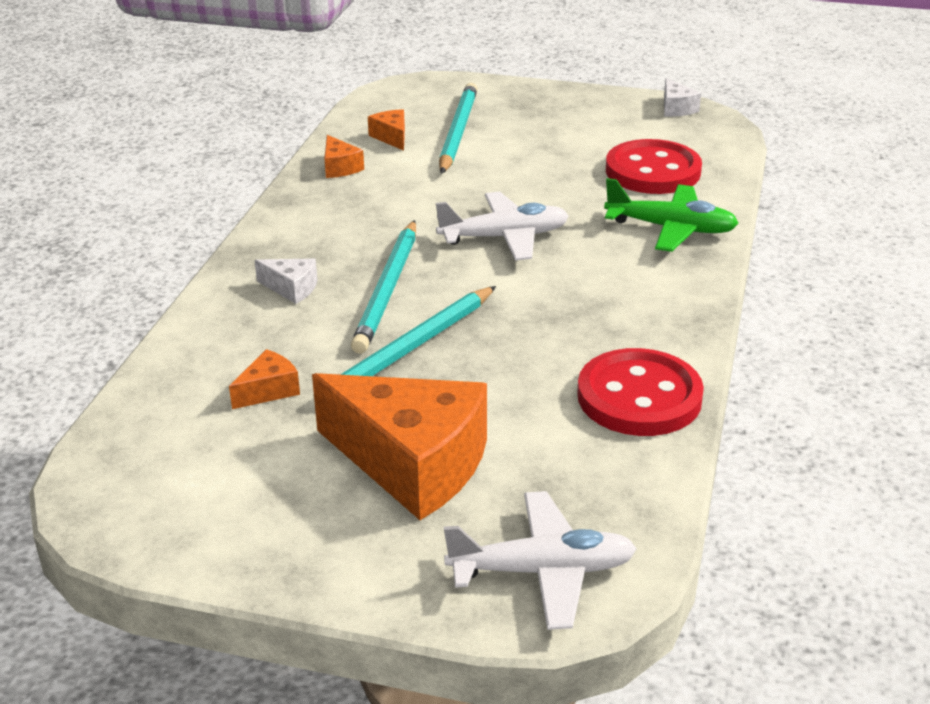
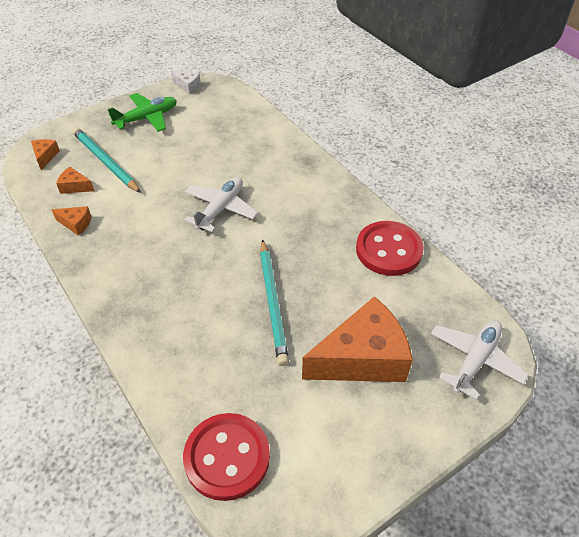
camera: 50 degrees left, 15 degrees up
(269, 390) = (248, 379): orange cheese -> orange cheese (45, 156)
(291, 288) = (167, 314): white cheese -> none
(388, 289) = (214, 278): turquoise pencil -> none
(653, 171) = (229, 128): red button -> red button (227, 457)
(671, 229) = (280, 155): green plane -> green plane (147, 118)

